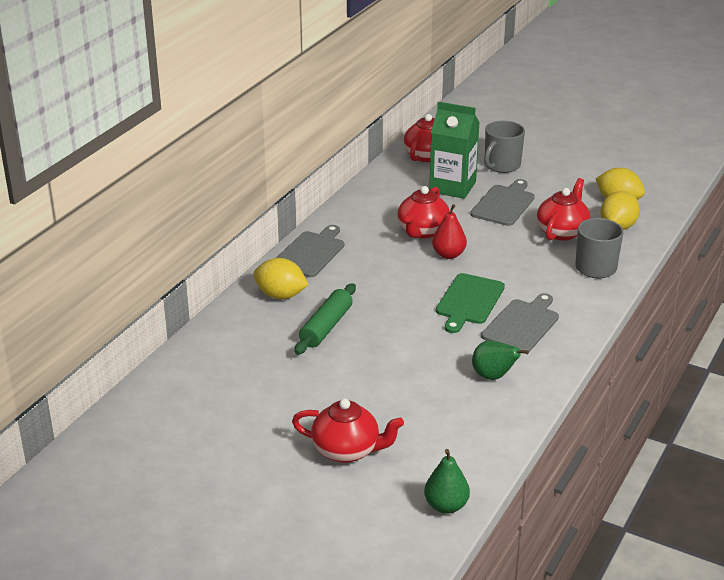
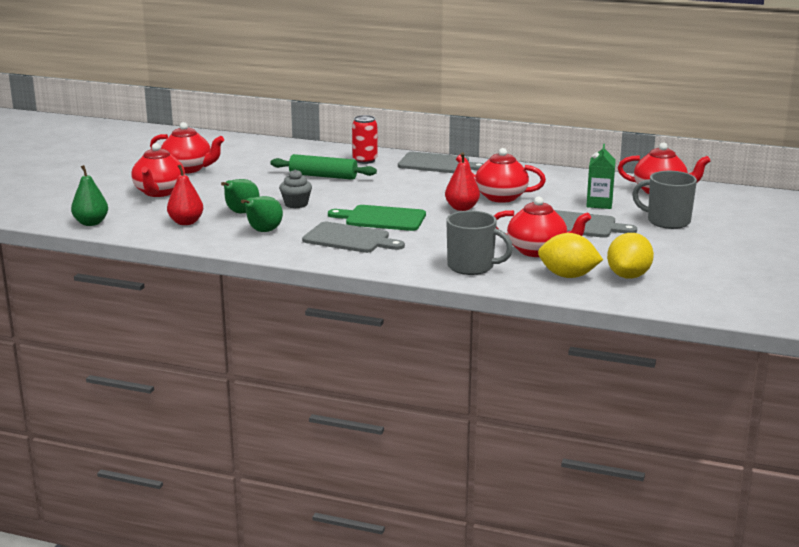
camera: 80 degrees right, 10 degrees down
(263, 426) = (188, 169): none -> red teapot
(280, 295) = (365, 160): yellow lemon -> red can
(414, 351) = (296, 204): none -> grey cupcake
(434, 389) = (241, 213): none -> green pear
(452, 187) = (599, 204): green carton -> green carton, size x0.60
(457, 430) = (186, 222): none -> red pear

